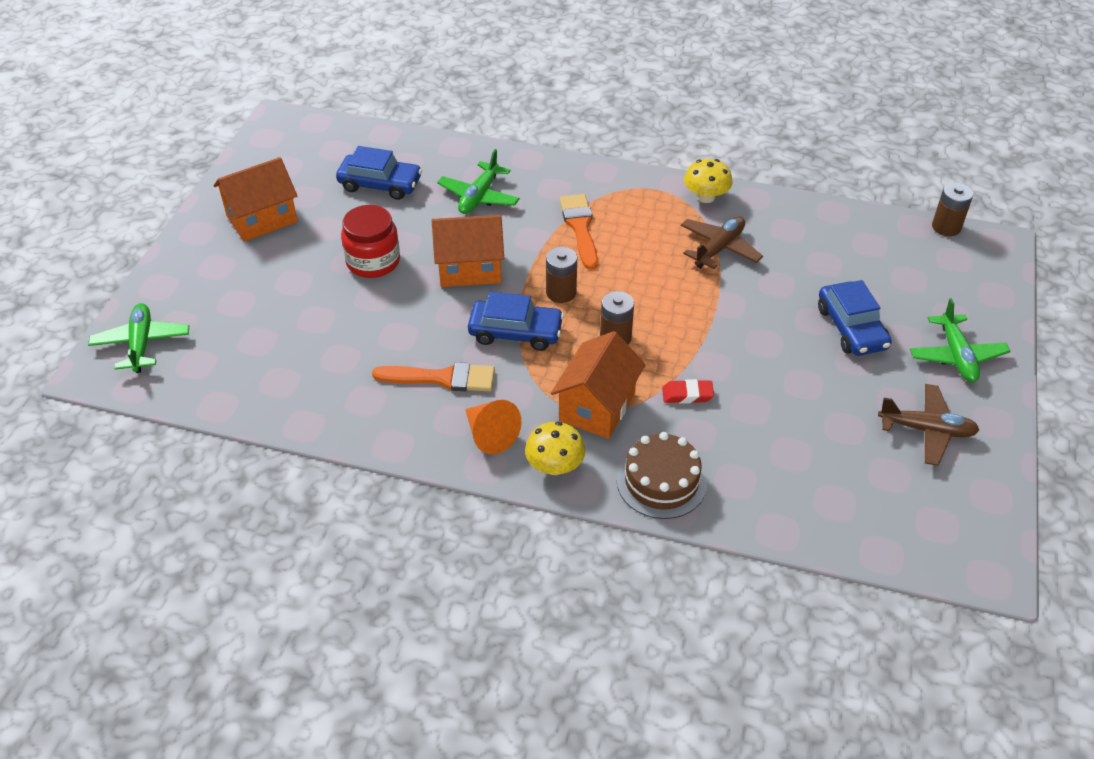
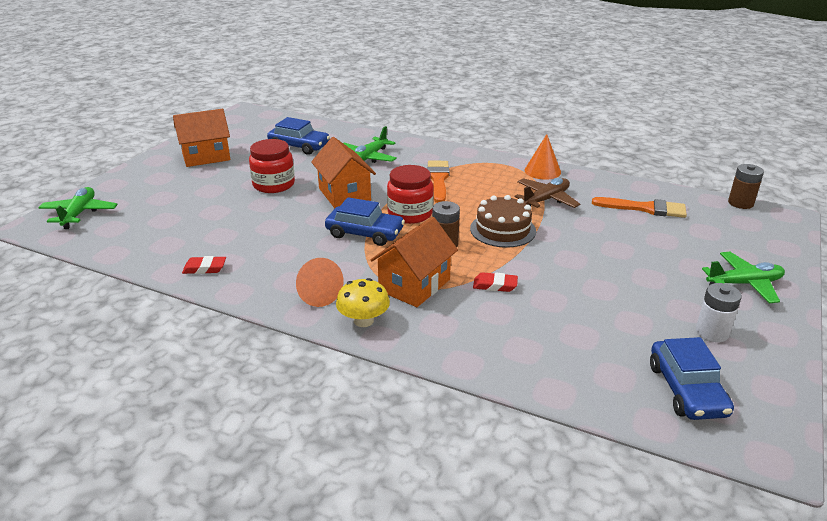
camera: 10 degrees right, 15 degrees down
(343, 414) = (204, 268): none -> red eraser
(442, 378) = (294, 255): orange brush -> orange brush (644, 208)
(470, 268) = (344, 194): orange house -> orange house turned 60 degrees clockwise
(561, 292) = (410, 214): brown battery -> red jar
(661, 481) = (454, 342): brown cake -> brown cake (503, 230)
(706, 197) = (542, 171): yellow mushroom -> orange cone
(851, 328) = (649, 257): blue car -> blue car (686, 390)
(927, 430) = (712, 332): brown plane -> white battery
(956, 356) = (744, 284): green plane -> green plane turned 105 degrees counterclockwise

